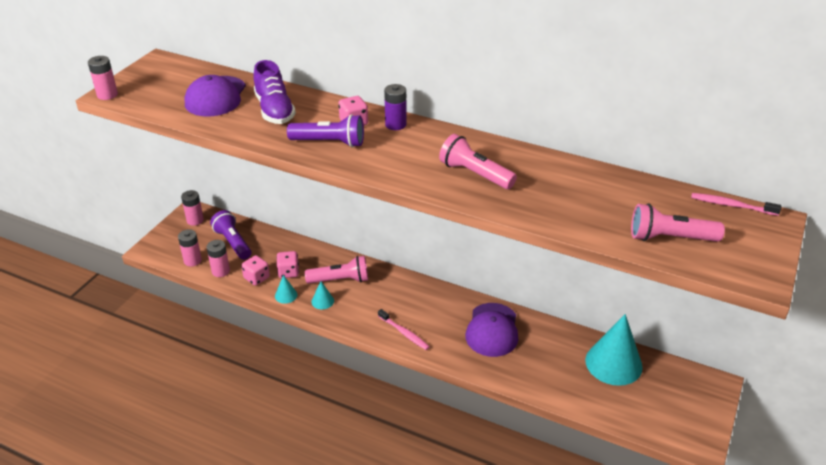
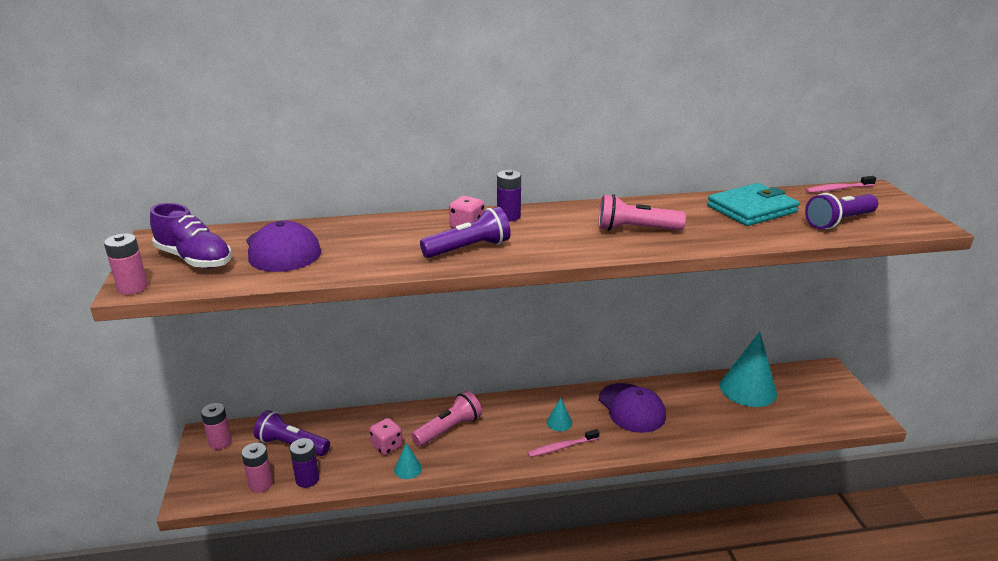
camera: 35 degrees left, 10 degrees down
(220, 271) = (307, 479): pink battery -> purple battery
(256, 278) = (357, 467): pink dice -> none
(274, 110) = (368, 241): purple shoe -> purple shoe (194, 259)
(322, 301) = (452, 456): turquoise cone -> turquoise cone (559, 422)
(404, 333) = (561, 447): pink toothbrush -> pink toothbrush turned 150 degrees clockwise
(607, 193) = (751, 209): none -> turquoise wallet
(669, 238) = (839, 222): pink flashlight -> purple flashlight

